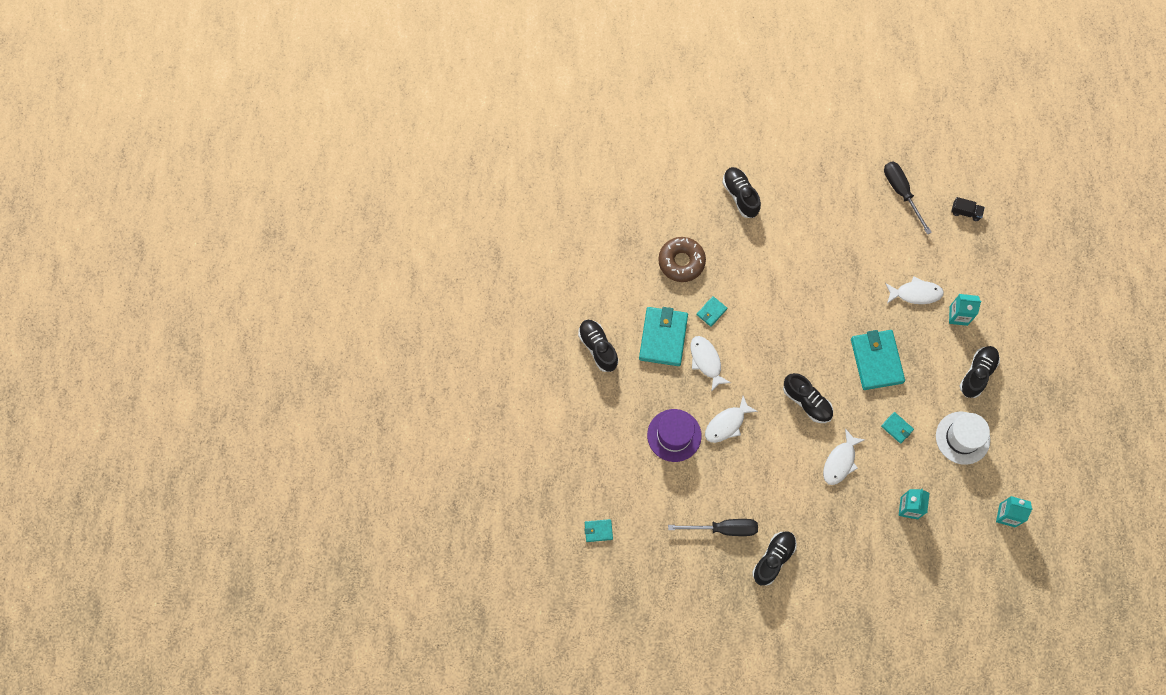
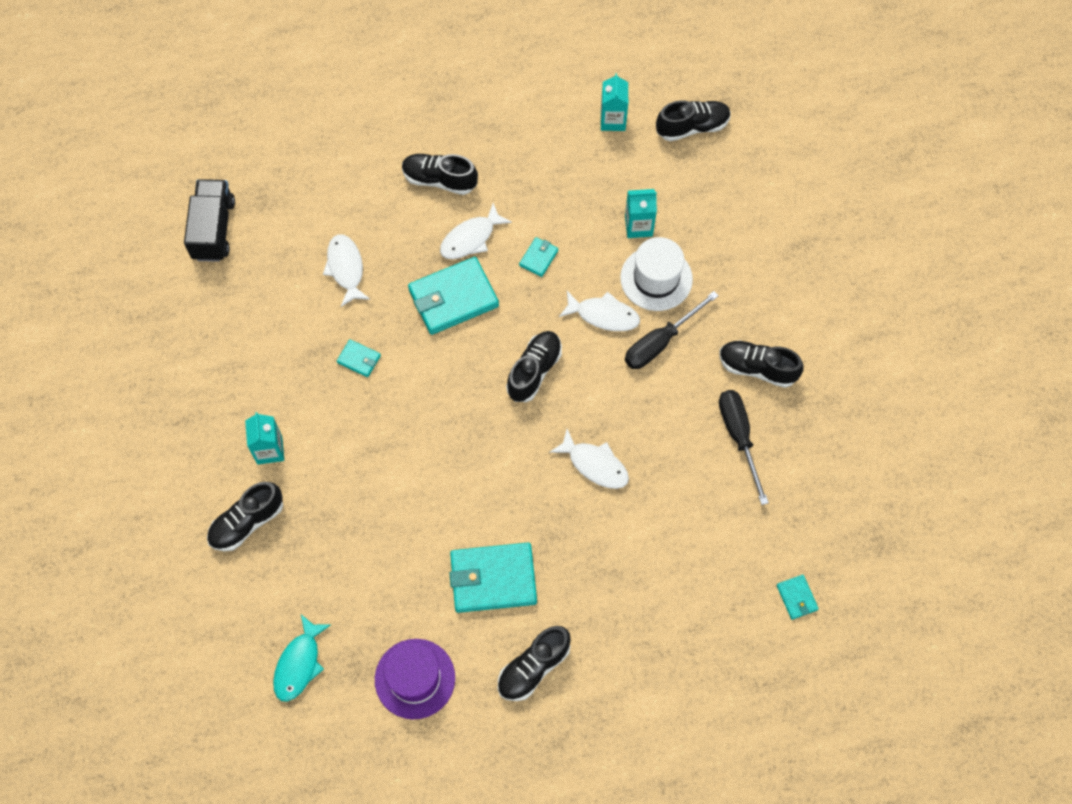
camera: 105 degrees left, 5 degrees down
(639, 209) = (299, 664): none -> turquoise fish
(674, 435) = (631, 530): purple hat -> purple hat (415, 678)
(681, 262) = (370, 581): brown donut -> none
(706, 361) = (512, 512): white fish -> white fish (471, 238)
(711, 312) = (437, 521): turquoise wallet -> turquoise wallet (359, 359)
(901, 192) = (199, 312): black screwdriver -> black screwdriver (660, 342)
(958, 315) = (365, 214): turquoise carton -> turquoise carton (269, 450)
(962, 438) = (529, 182): white hat -> white hat (656, 278)
(965, 212) = (213, 229): black truck -> black truck, size x1.93
(989, 575) = (692, 127): none -> black shoe

